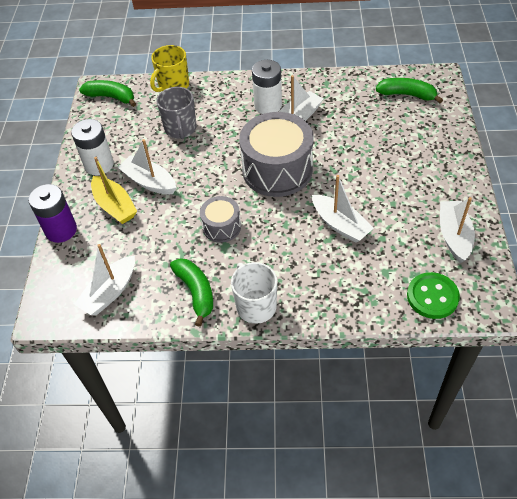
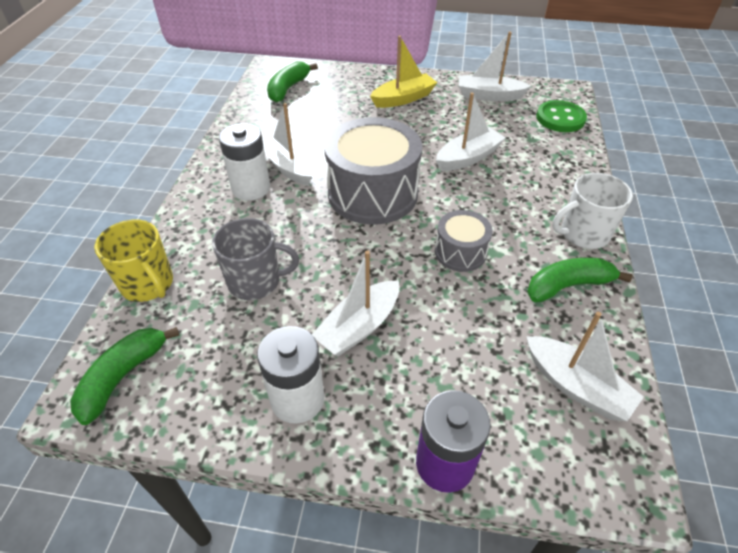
camera: 85 degrees left, 5 degrees down
(115, 206) = (402, 376): yellow boat -> yellow boat (403, 99)

